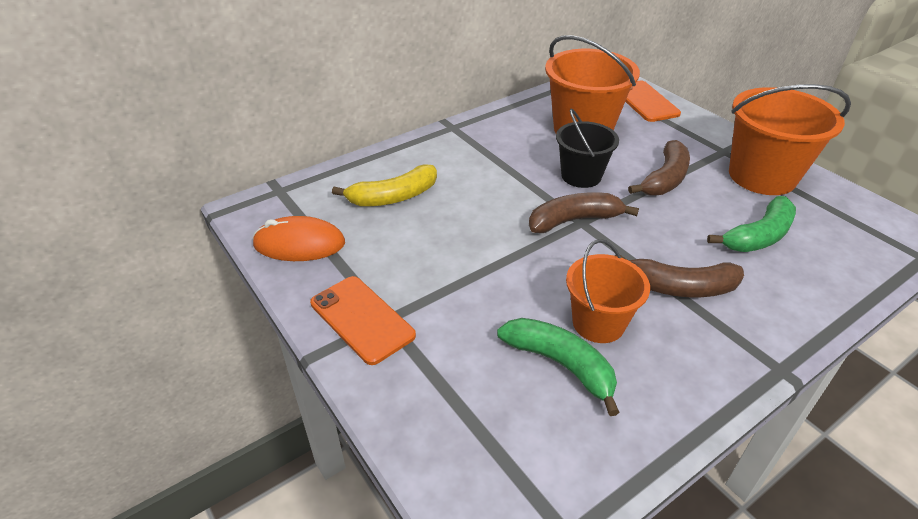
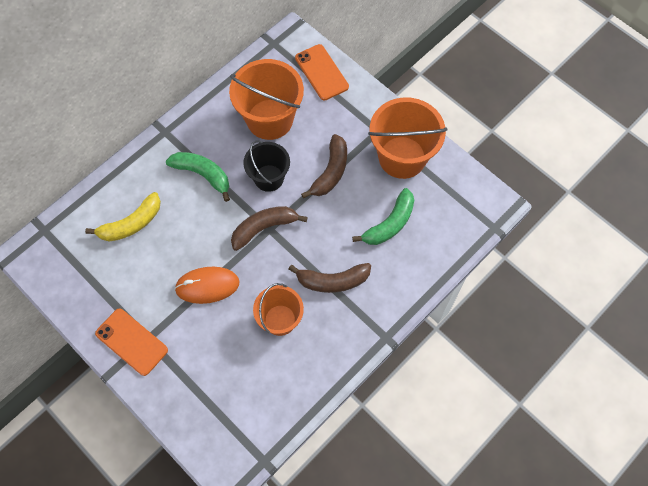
camera: 10 degrees left, 25 degrees up
(299, 244) = (74, 283): orange mouse -> orange mouse (207, 286)
(561, 364) = (257, 356): green banana -> green banana (203, 174)

